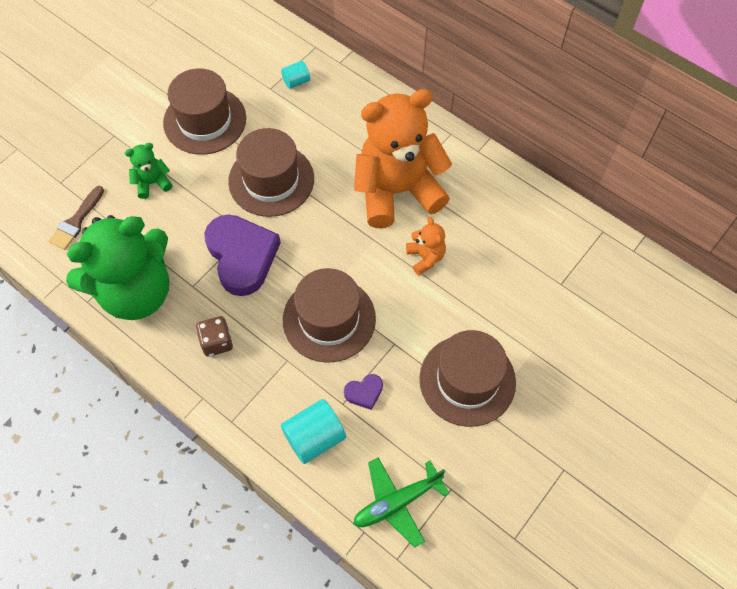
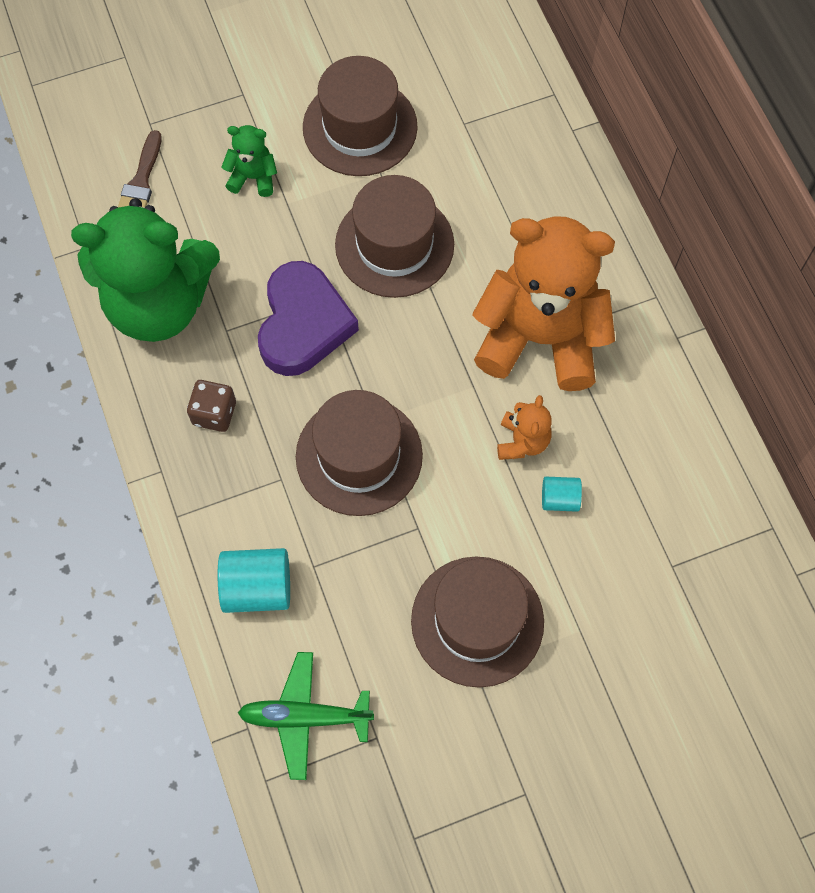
camera: 30 degrees right, 5 degrees up
(76, 221) = (141, 182): brown brush -> brown brush turned 45 degrees counterclockwise
(296, 81) = (502, 130): turquoise cylinder -> turquoise cylinder (559, 499)
(364, 392) = (346, 567): purple heart -> none

